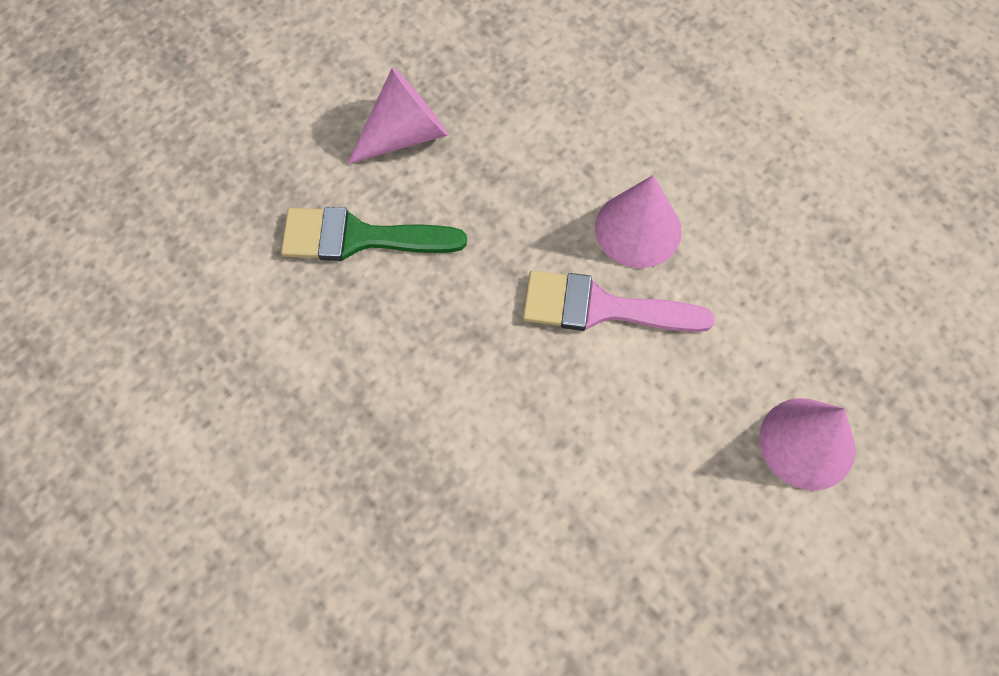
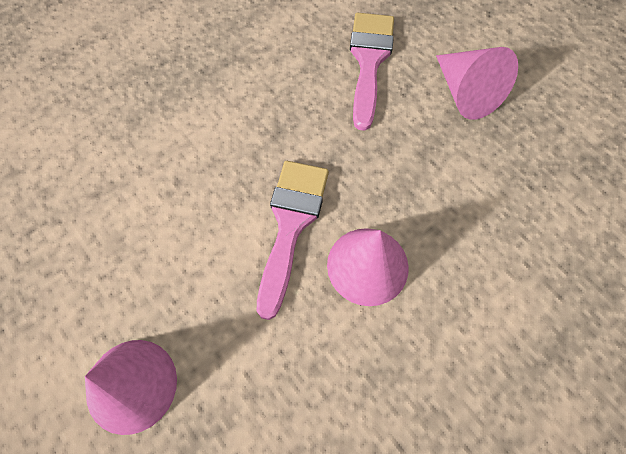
camera: 95 degrees right, 0 degrees up
(359, 237) = (369, 61): green brush -> pink brush

